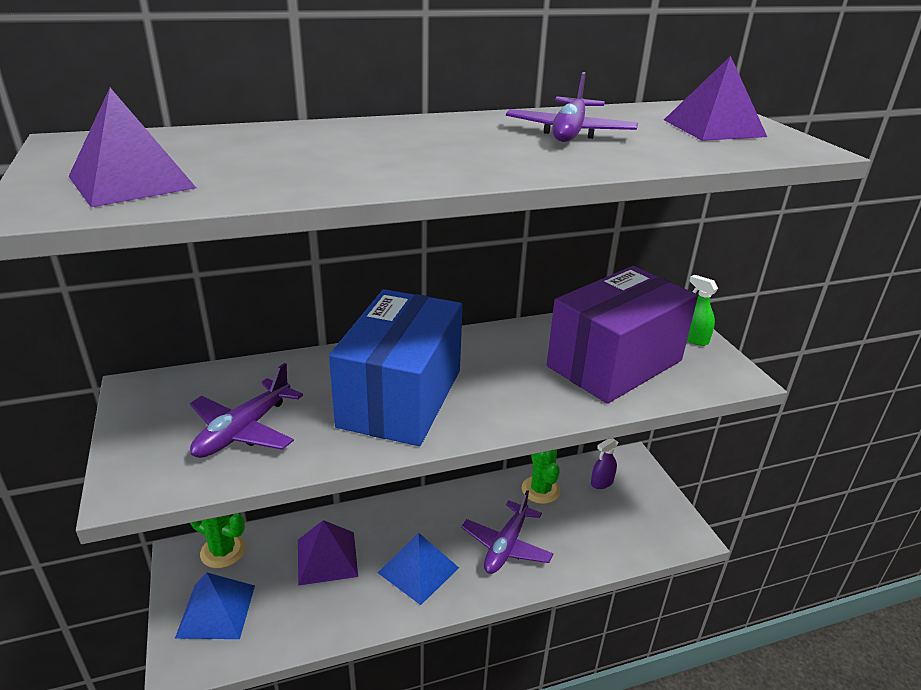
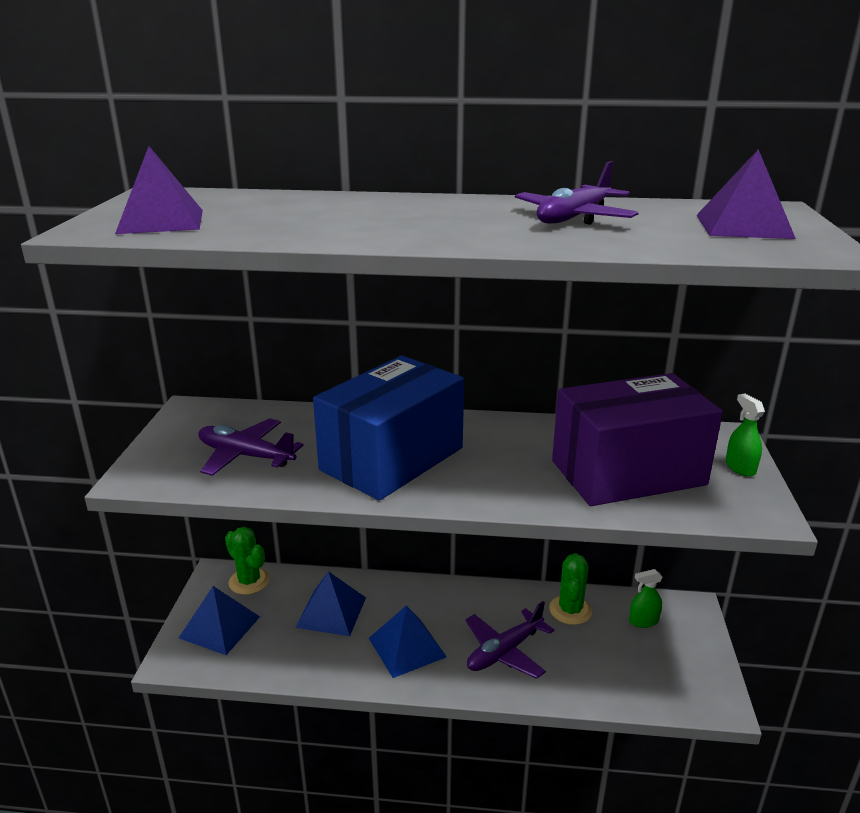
camera: 25 degrees right, 5 degrees down
(243, 430) = (245, 456): purple plane -> purple plane turned 60 degrees clockwise
(327, 557) = (331, 612): purple pyramid -> blue pyramid
(602, 482) = (643, 621): purple spray bottle -> green spray bottle

